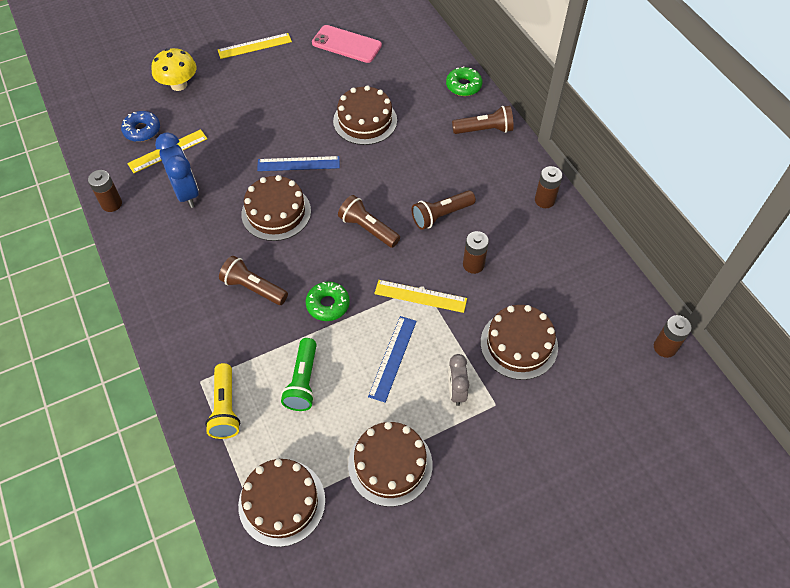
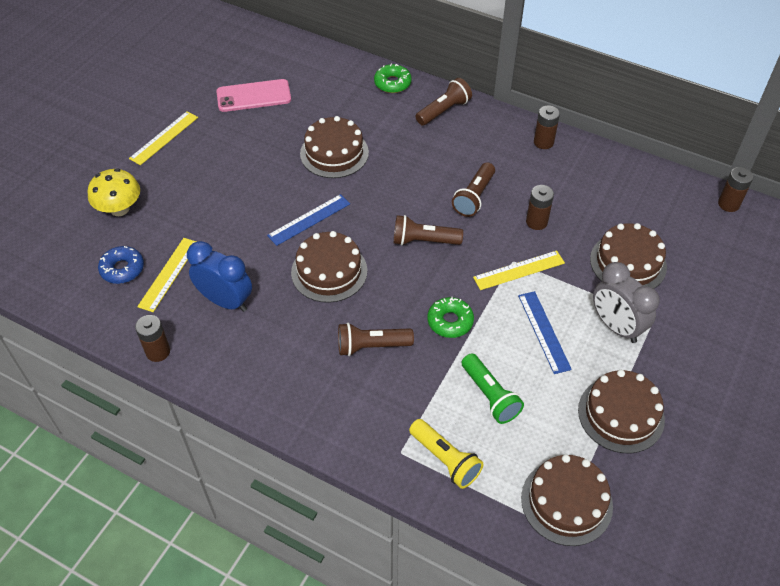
camera: 35 degrees left, 5 degrees down
(456, 391) = (616, 326): grey clock -> grey clock, size x1.59

